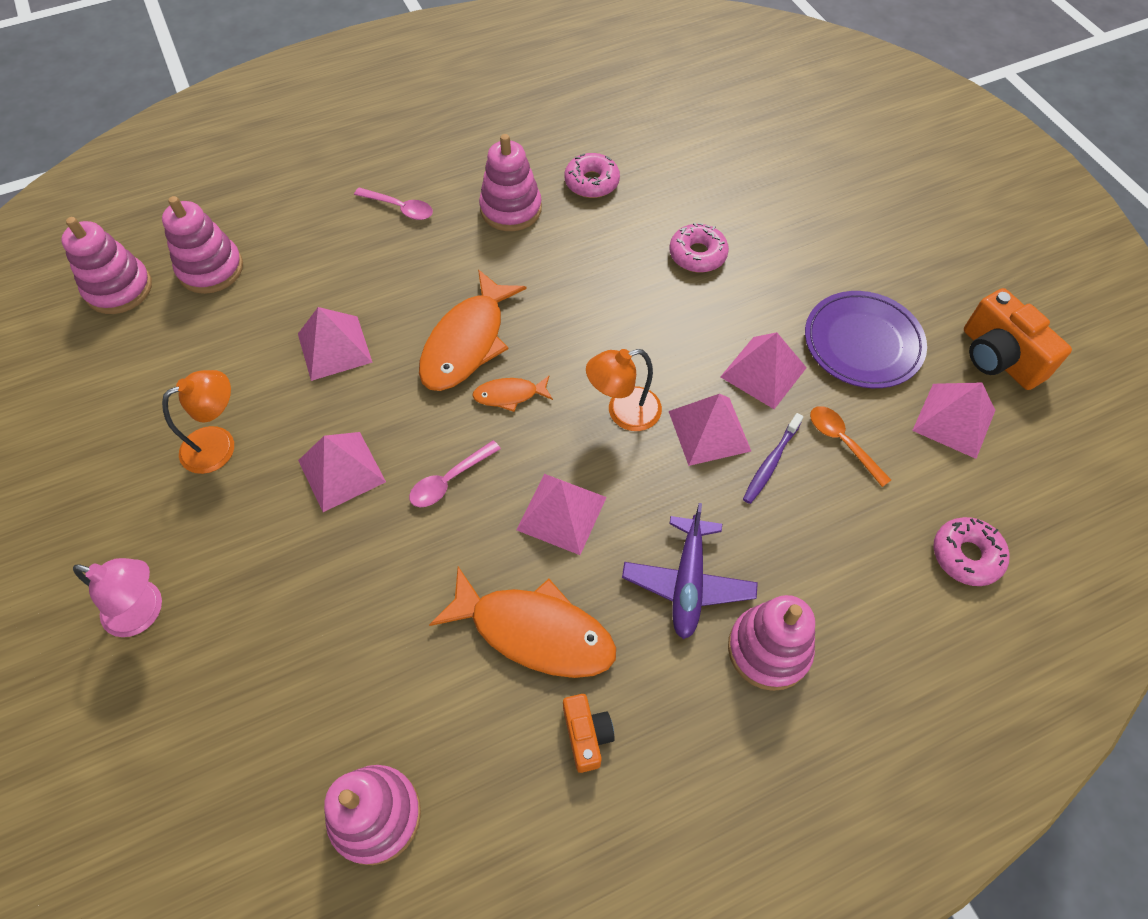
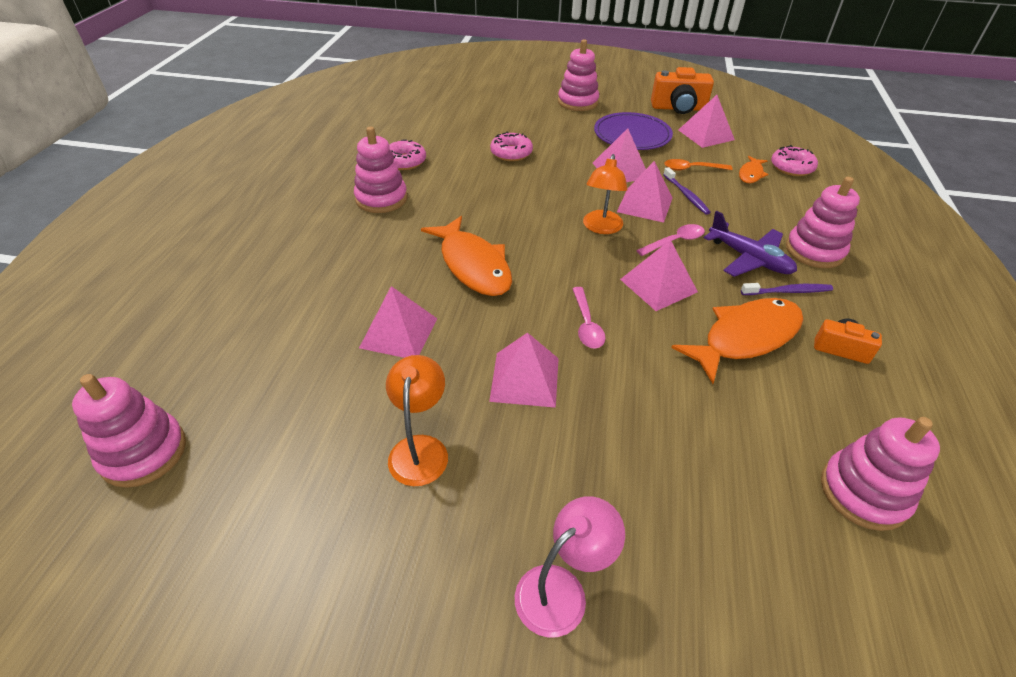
camera: 55 degrees left, 15 degrees down
(211, 269) = (216, 374): pink stacking toy -> pink stacking toy (577, 102)
(400, 208) = (308, 244): pink spoon -> pink spoon (675, 241)
(509, 395) = (540, 266): orange fish -> orange fish (751, 174)
(654, 646) = (787, 291): none -> purple toothbrush

